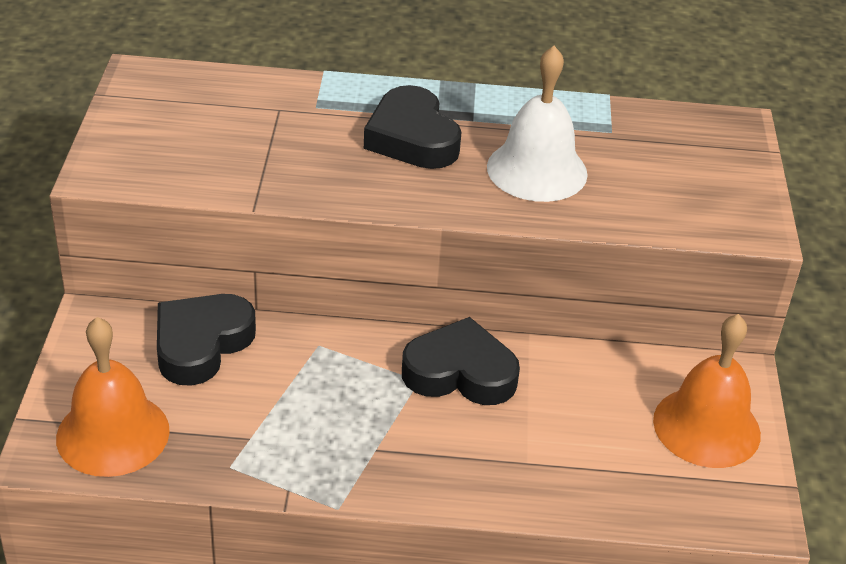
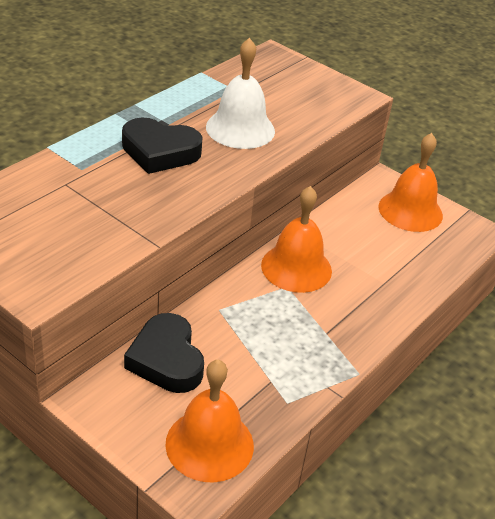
camera: 55 degrees left, 0 degrees up
(460, 372) = (296, 267): black heart -> orange bell

